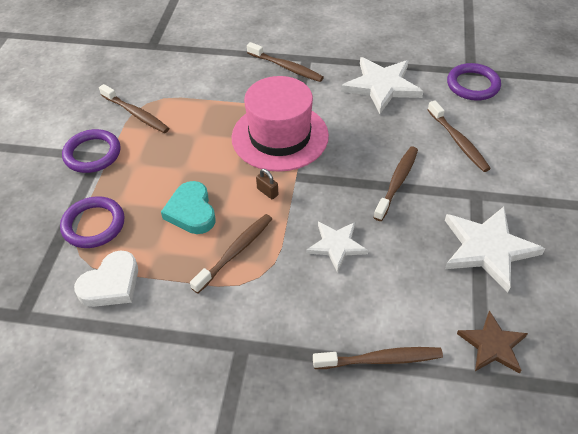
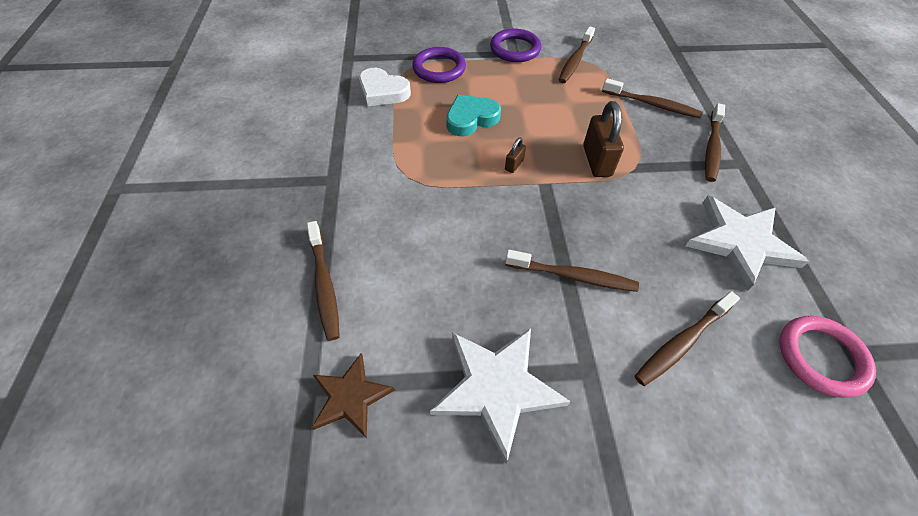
camera: 75 degrees right, 5 degrees up
(235, 252) = (432, 156): brown toothbrush -> brown toothbrush (652, 104)
(280, 136) = (597, 161): pink hat -> brown padlock
(336, 245) = (460, 230): white star -> none
(473, 85) = (821, 357): purple ring -> pink ring

